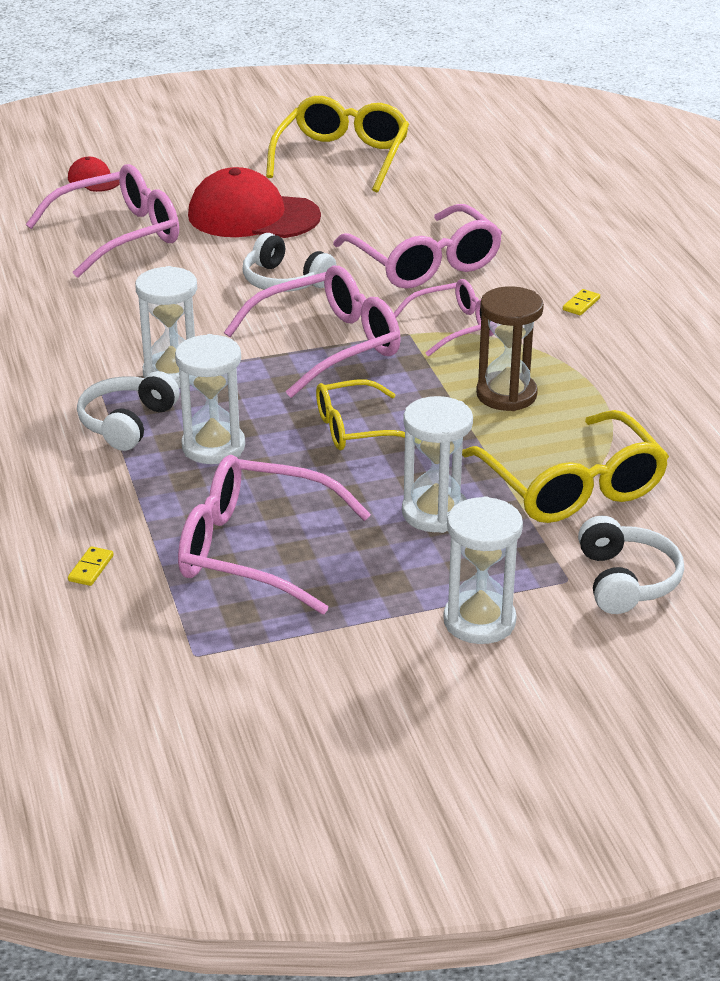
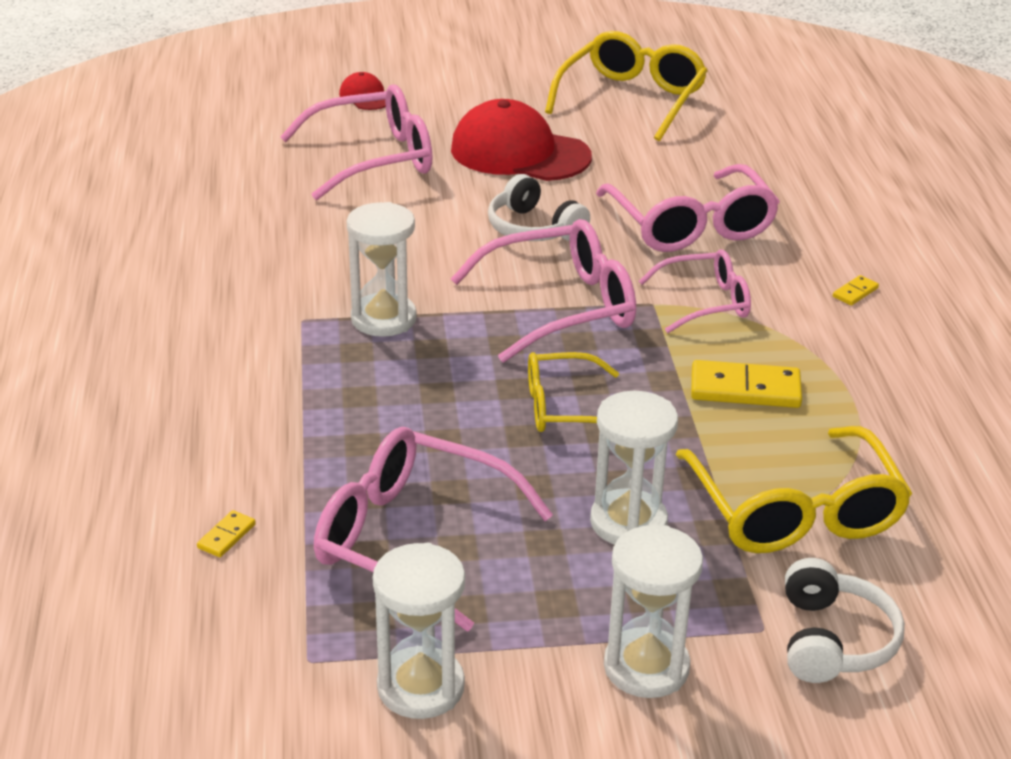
camera: 10 degrees right, 0 degrees up
(127, 423) = (318, 369): white headphones -> none
(213, 447) = (402, 409): white hourglass -> white hourglass (420, 687)
(506, 395) = (745, 389): brown hourglass -> yellow domino

